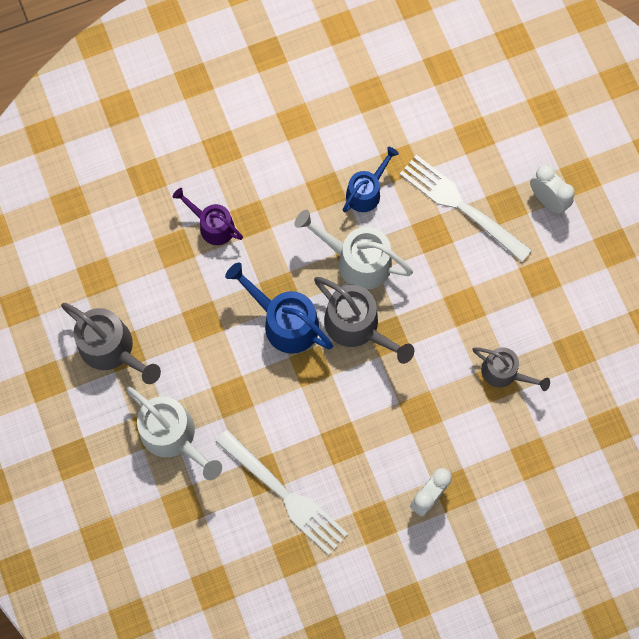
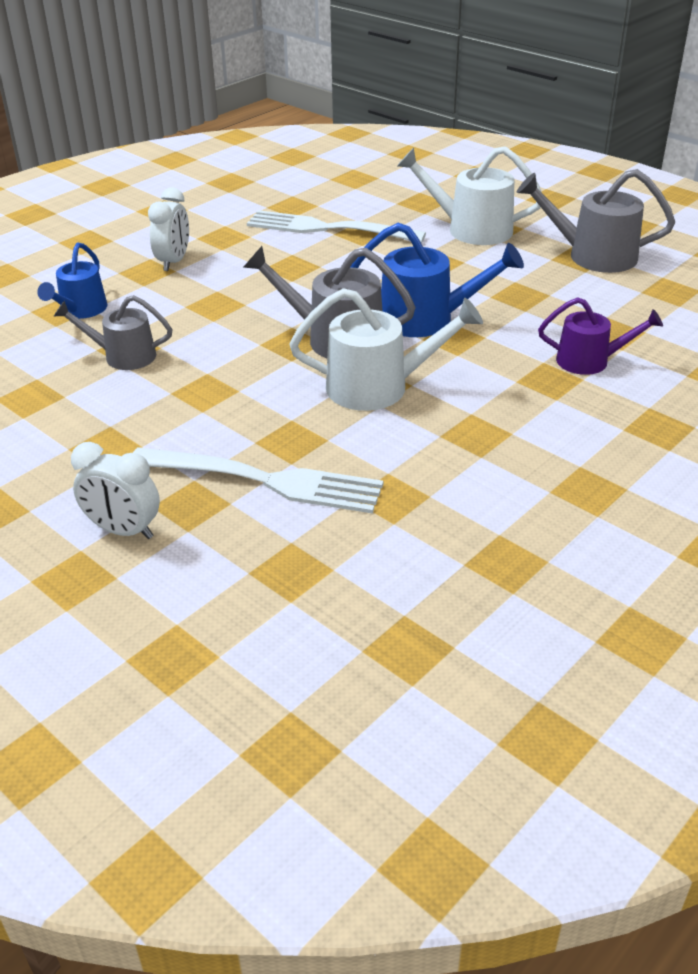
camera: 155 degrees right, 35 degrees down
(366, 192) = (417, 450): blue watering can -> blue watering can (80, 310)

